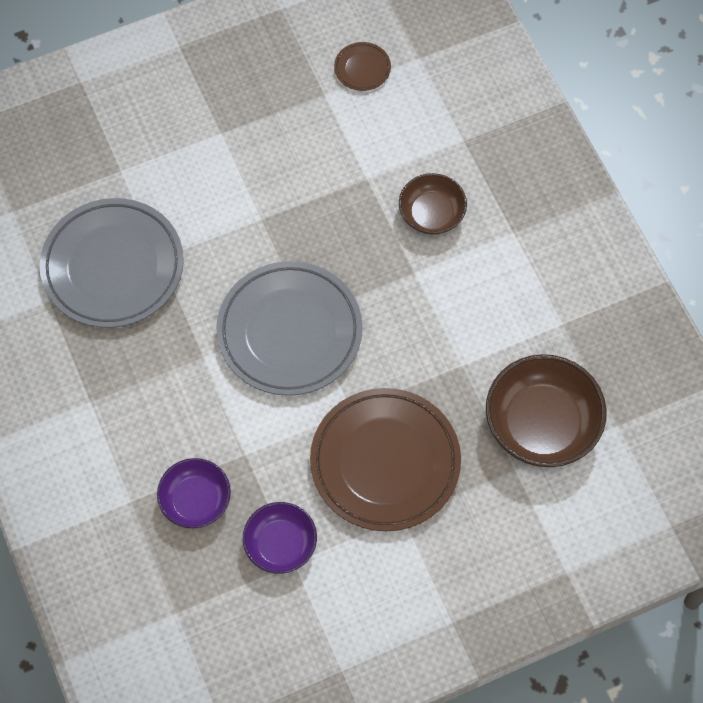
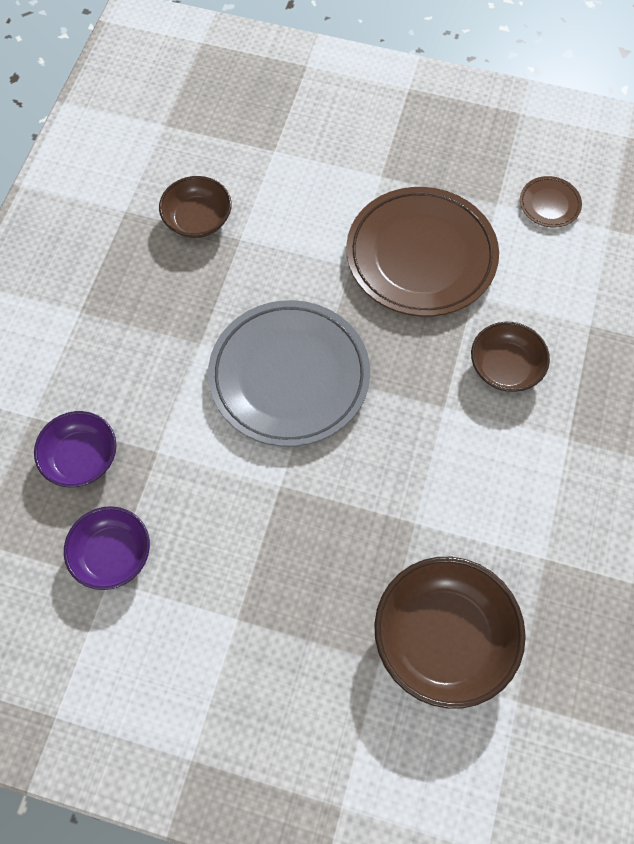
camera: 40 degrees right, 0 degrees up
(113, 267) = (198, 219): grey plate -> brown bowl
(385, 462) = (267, 556): brown plate -> brown plate (421, 256)

